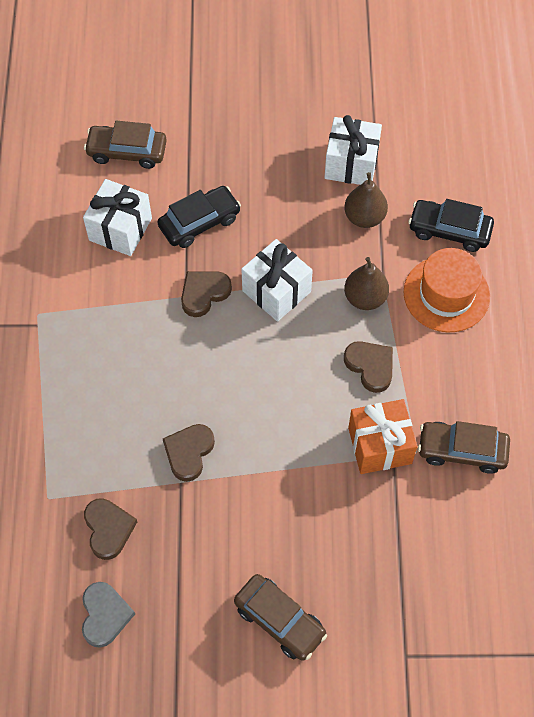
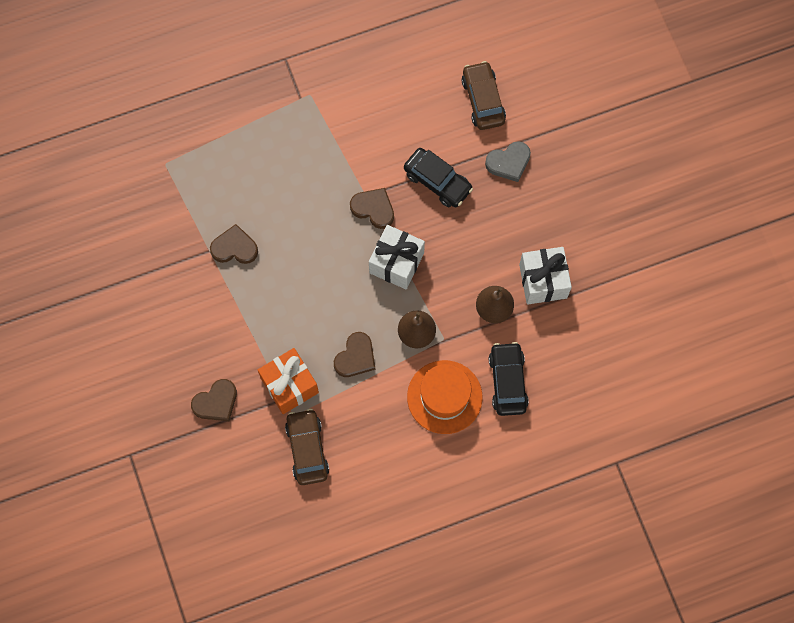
camera: 70 degrees right, 10 degrees up
(105, 615) = (92, 237): grey heart -> grey heart (509, 162)
(108, 529) = (156, 214): brown heart -> brown heart (216, 402)
(120, 229) = (407, 124): white gift -> none
(279, 620) = (127, 358): brown car -> none

